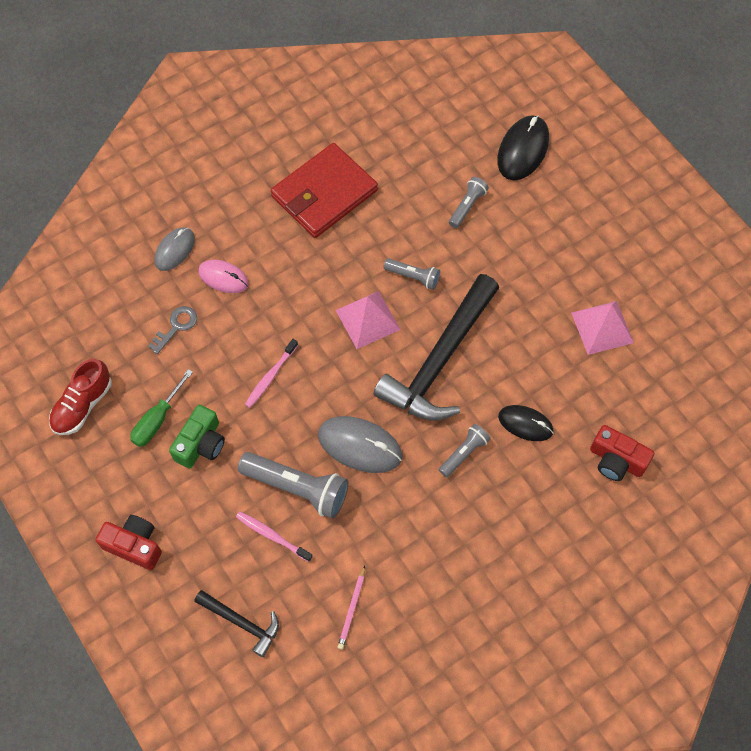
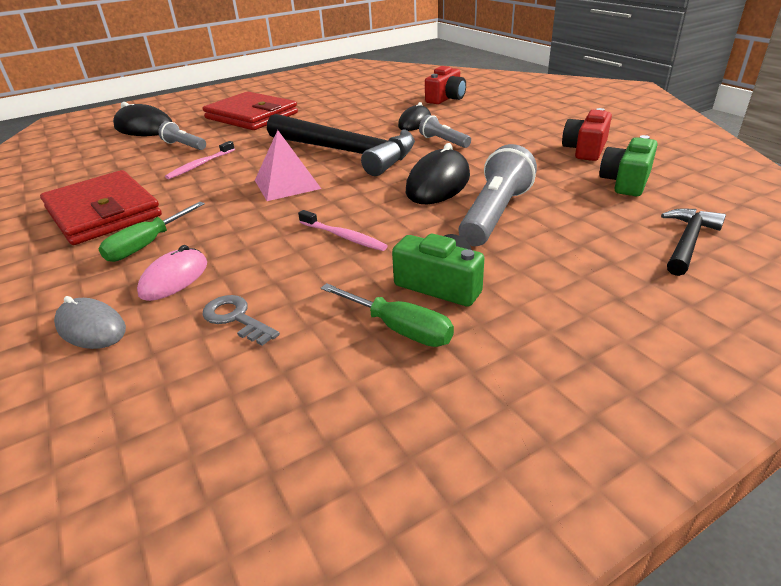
camera: 85 degrees left, 30 degrees down
(83, 405) = (362, 429): red shoe -> none
(134, 545) = (626, 341): red camera -> red camera (585, 149)
(270, 245) = (148, 244): none -> green screwdriver
(272, 536) = (561, 227): pink toothbrush -> pink toothbrush (200, 165)
(352, 609) = (626, 182): pink pencil -> green camera
(360, 446) = (438, 183): grey mouse -> black mouse
(413, 277) = (247, 165): grey flashlight -> none
(558, 247) = (251, 116): none -> red wallet
(602, 327) = (332, 103): pink pyramid -> none

